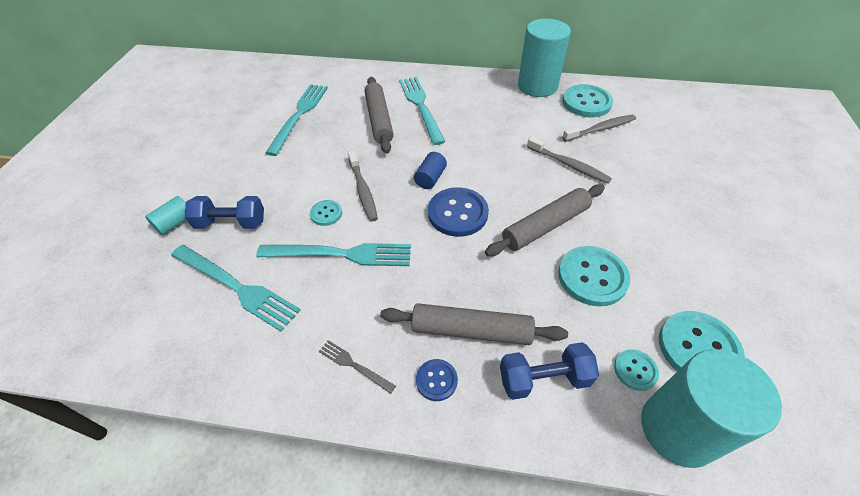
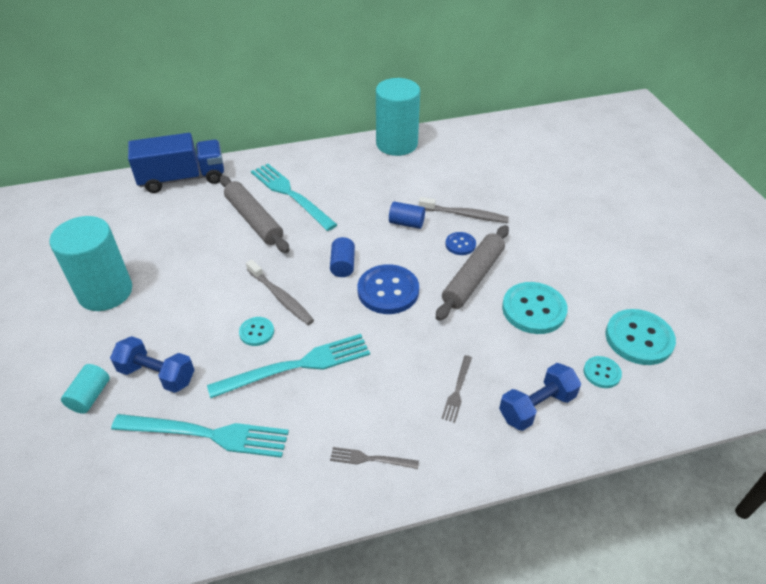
camera: 25 degrees left, 5 degrees down
(231, 223) = (157, 375): blue dumbbell -> blue dumbbell turned 45 degrees clockwise
(299, 116) = (160, 239): turquoise fork -> none
(344, 73) = (183, 179): none -> blue truck
(436, 380) = (450, 442): blue button -> blue button (460, 244)
(471, 330) = (457, 390): grey rolling pin -> grey fork
(508, 157) = (406, 223): none -> blue cylinder
(586, 103) = (451, 150): turquoise button -> none
(600, 129) = (476, 172): grey toothbrush -> none
(678, 429) = (651, 404): turquoise cylinder -> turquoise cylinder (105, 292)

